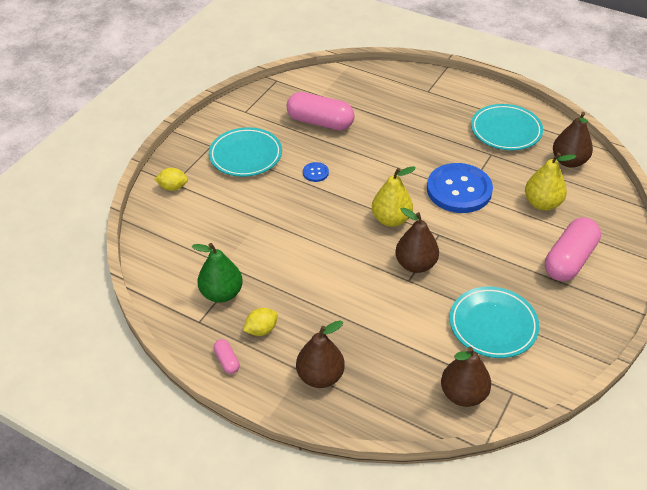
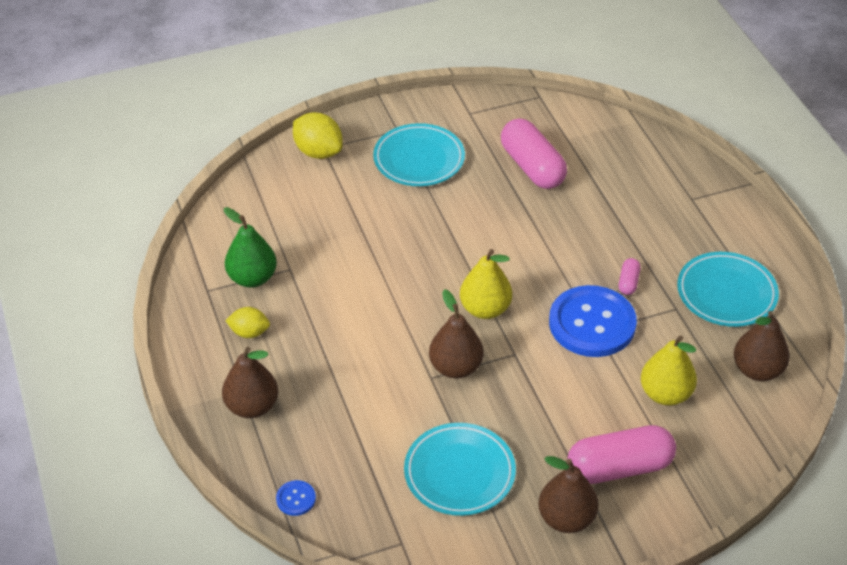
camera: 40 degrees right, 0 degrees up
(173, 187) = (318, 152): yellow lemon -> yellow lemon, size x1.61
(227, 361) = (192, 339): pink capsule -> pink capsule (628, 282)
(315, 173) = (466, 217): blue button -> blue button (296, 499)
(463, 394) = (355, 511): brown pear -> brown pear (566, 518)

